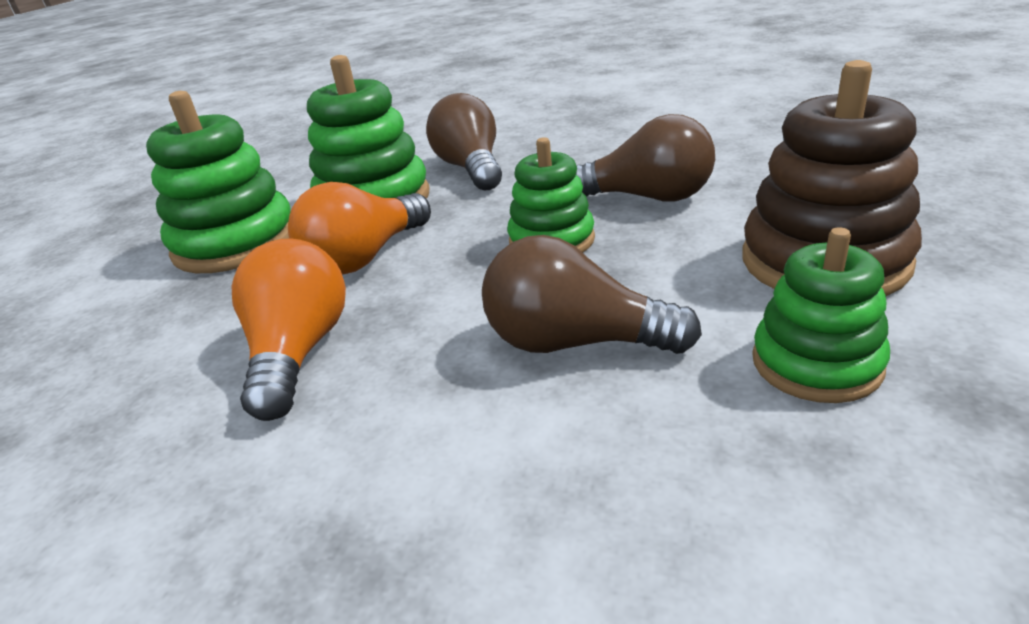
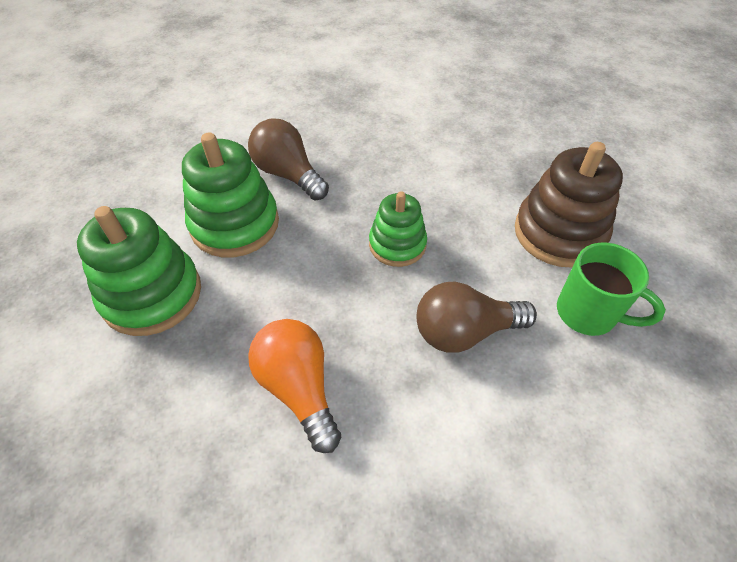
camera: 30 degrees left, 20 degrees up
(365, 257) = (276, 288): orange light bulb -> none
(647, 197) = (433, 190): brown light bulb -> none
(816, 363) = (588, 314): green stacking toy -> green mug

